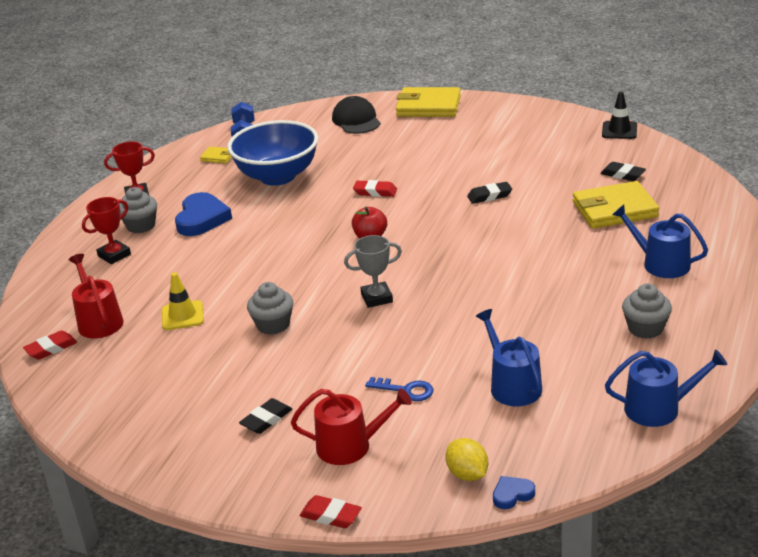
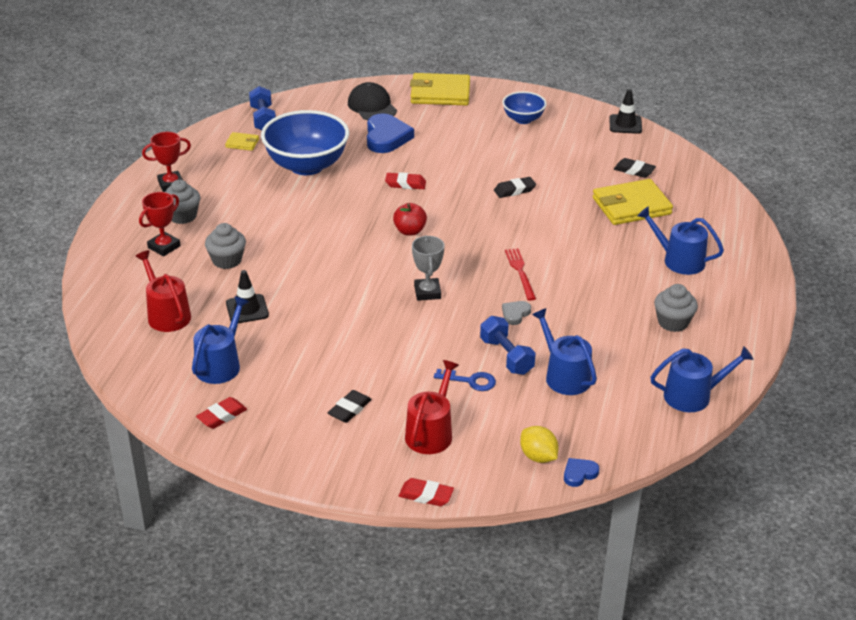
camera: 10 degrees left, 5 degrees up
(51, 348) = (127, 342): red eraser -> red eraser (222, 416)
(140, 372) = (220, 364): none -> blue watering can
(182, 316) = (247, 309): yellow traffic cone -> black traffic cone
(202, 219) = (242, 209): blue heart -> blue heart (386, 137)
(273, 325) = (336, 318): grey cupcake -> grey cupcake (227, 260)
(350, 446) = (431, 432): red watering can -> red watering can turned 60 degrees counterclockwise
(376, 298) = (427, 292): grey trophy -> grey trophy turned 75 degrees counterclockwise
(450, 364) = (506, 356): none -> blue dumbbell
(468, 320) = (515, 314): none -> grey heart
(481, 277) = (520, 272): none -> red fork
(510, 128) = (523, 119): none -> blue bowl

